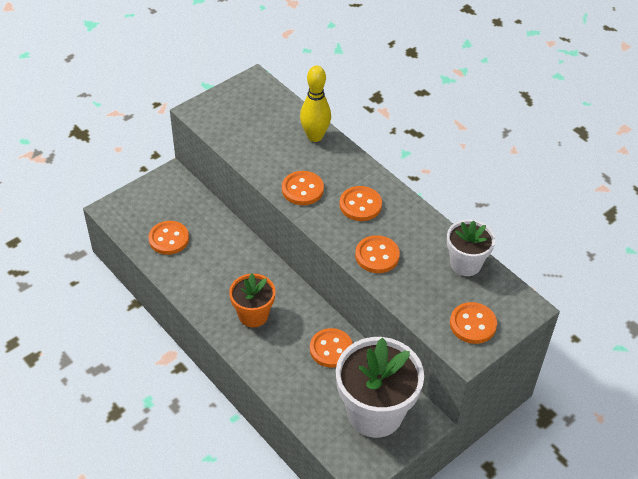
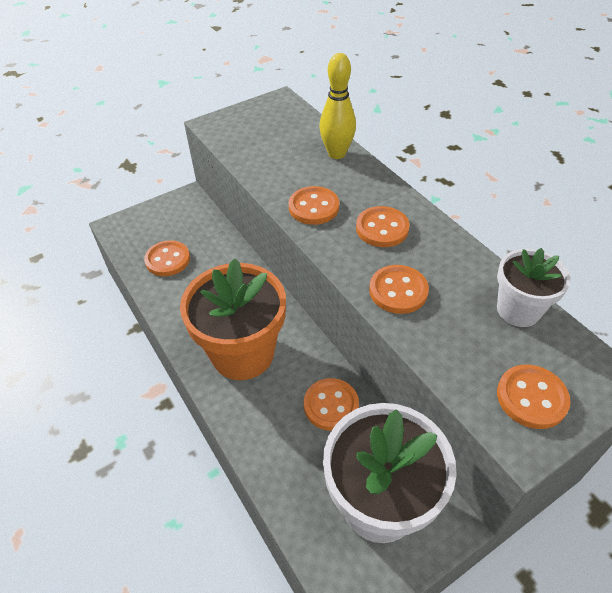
camera: 10 degrees right, 0 degrees up
(253, 315) = (243, 353): orange flower pot -> orange flower pot, size x1.74

